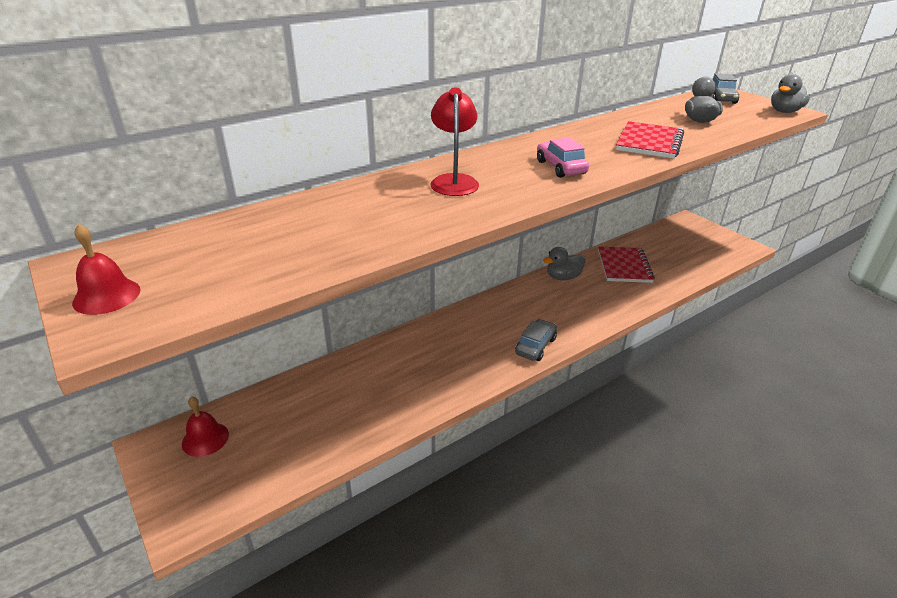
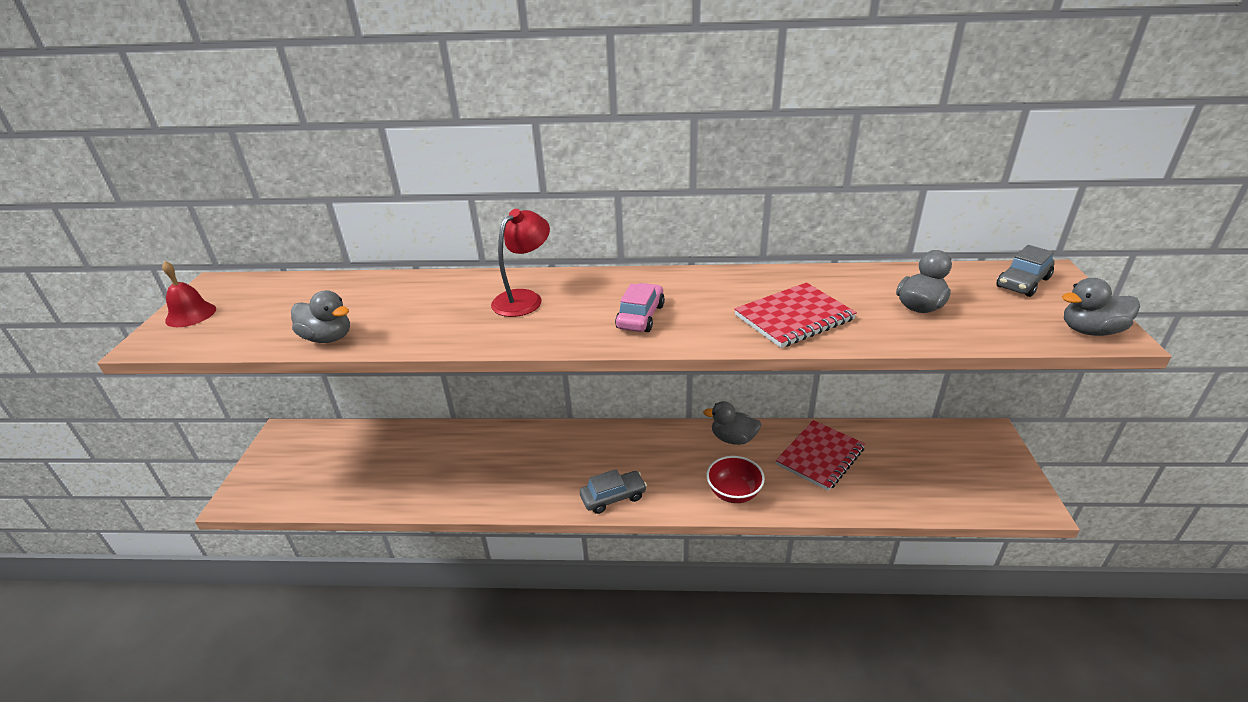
camera: 40 degrees right, 0 degrees up
(205, 439) = (310, 445): red bell -> none
(330, 258) = (328, 338): none -> grey duck
(604, 308) = (734, 493): none -> red bowl

